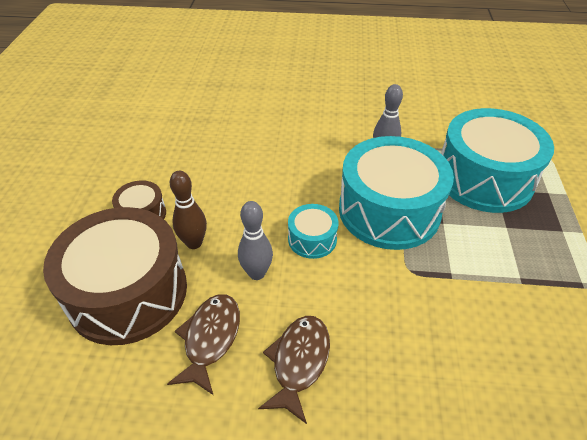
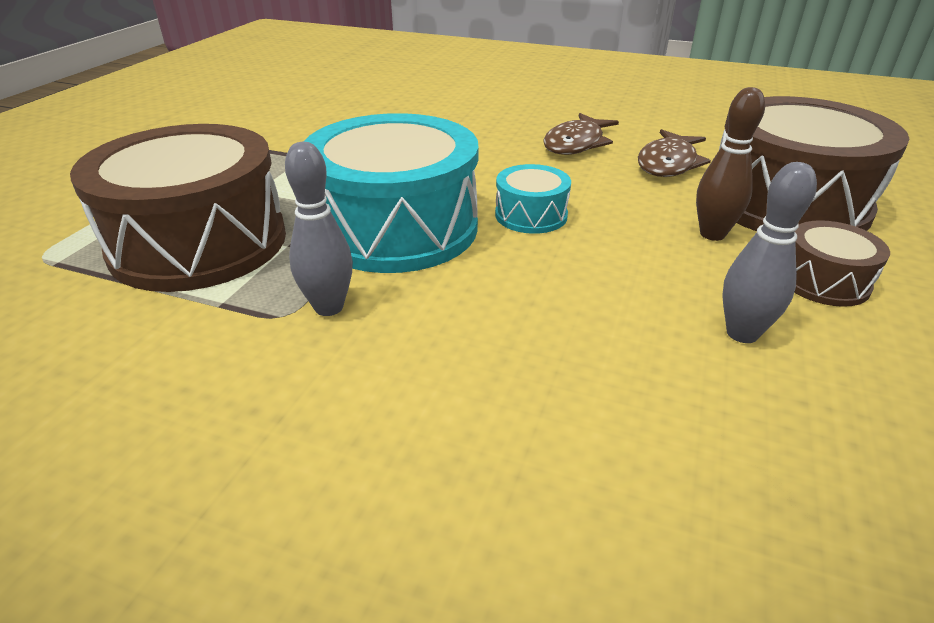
camera: 165 degrees left, 10 degrees down
(257, 273) = (615, 197): grey bowling pin -> grey bowling pin (742, 333)
(484, 178) = (199, 243): turquoise drum -> brown drum

